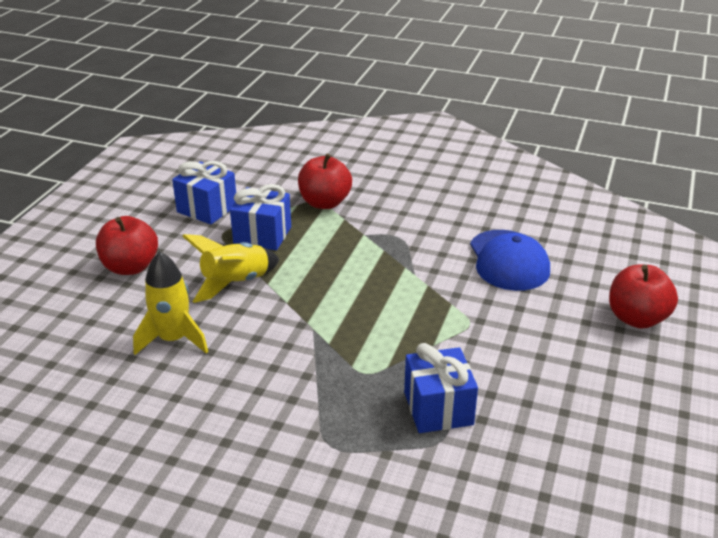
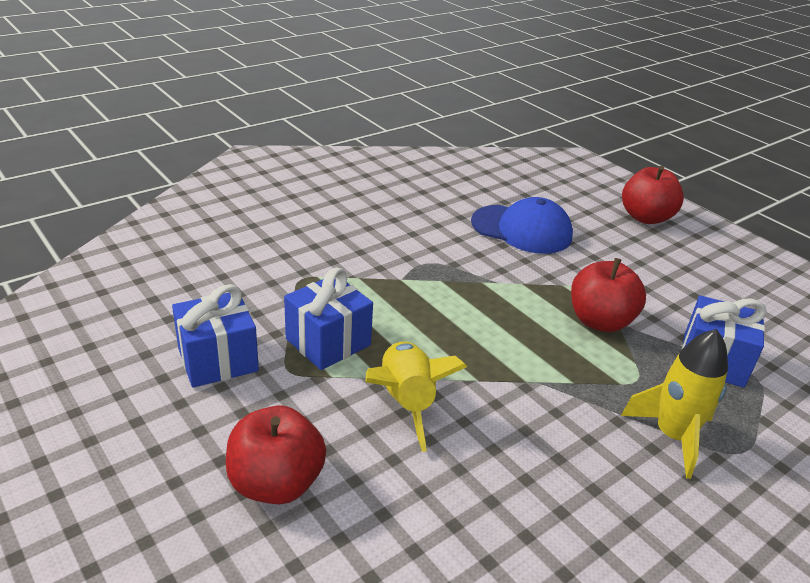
camera: 60 degrees left, 0 degrees up
(173, 339) = (480, 503): yellow rocket -> yellow rocket (672, 436)
(325, 203) = (314, 275): red apple -> red apple (600, 321)

